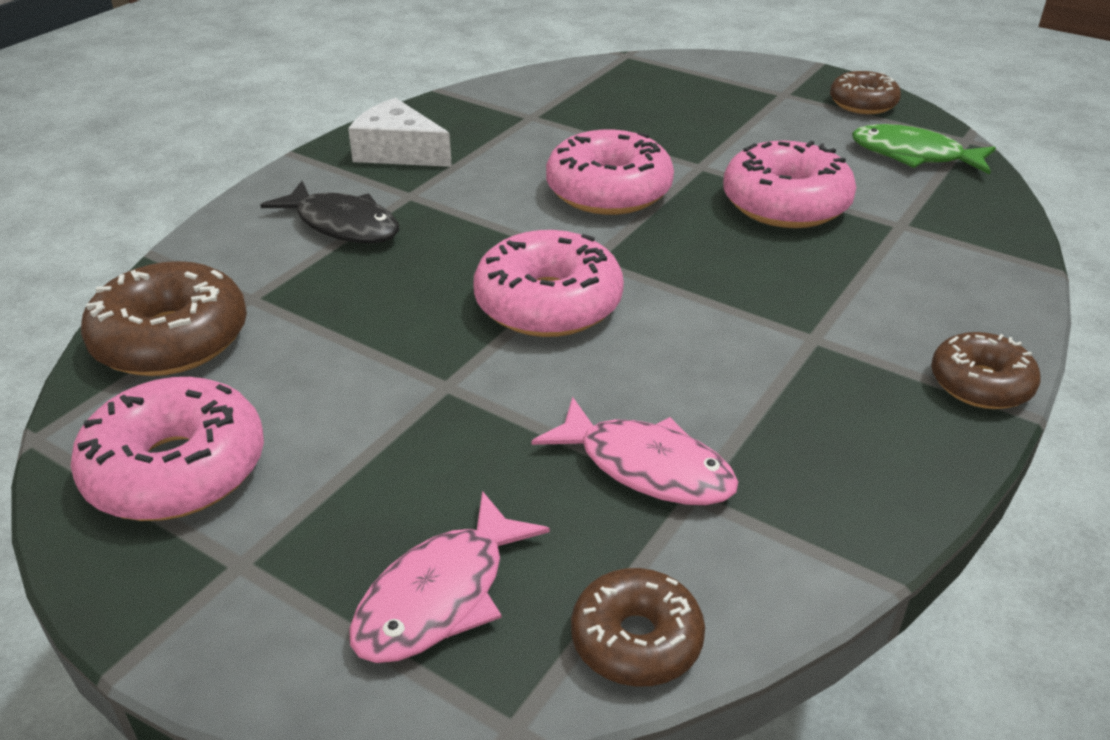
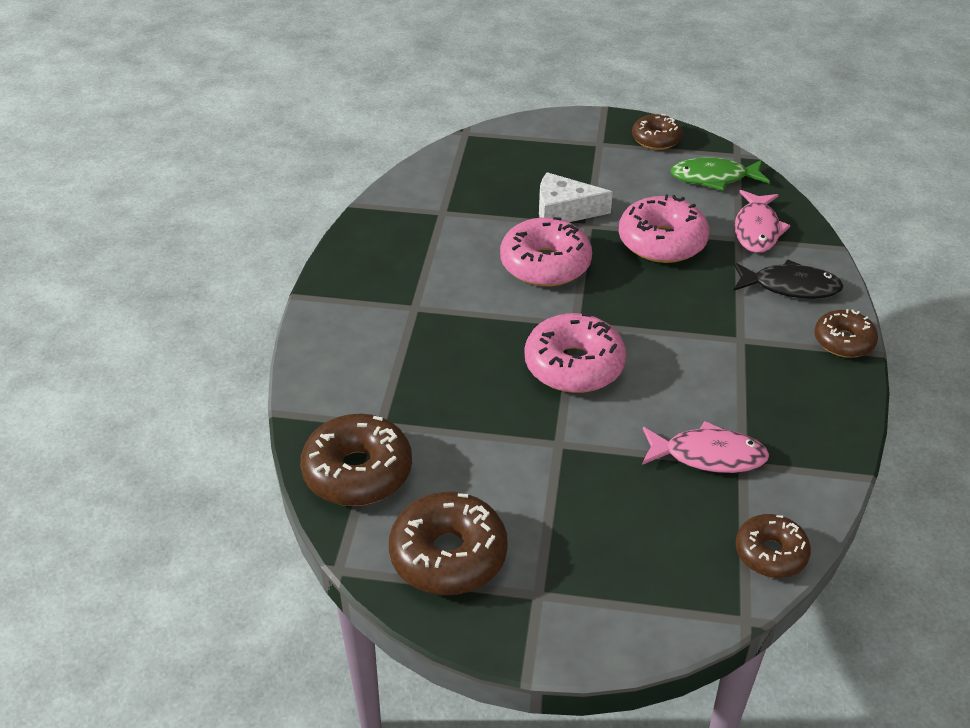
camera: 25 degrees left, 5 degrees up
(176, 469) = (448, 555): pink donut -> brown donut
(342, 225) = (390, 347): black fish -> black fish (790, 286)
(398, 152) = (374, 272): white cheese -> white cheese (564, 211)
(440, 596) = (659, 569): pink fish -> pink fish (757, 229)

